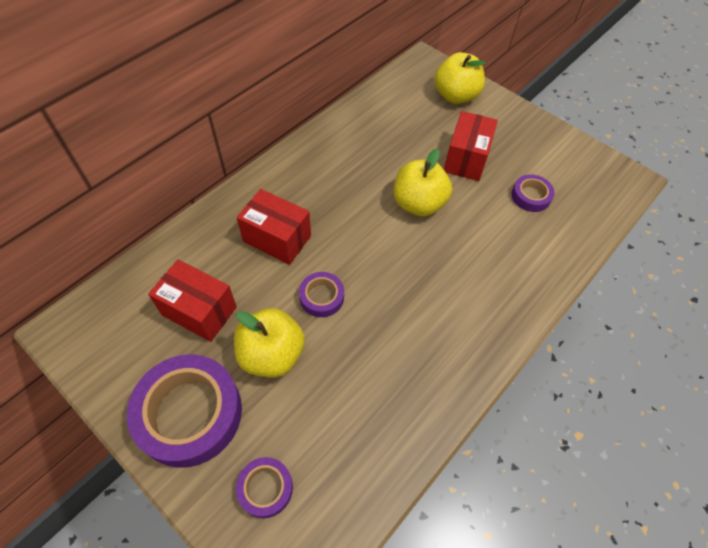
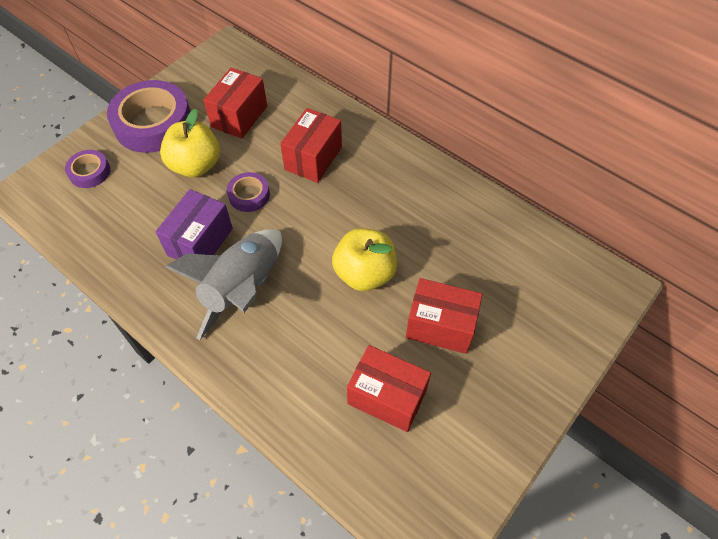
camera: 90 degrees right, 0 degrees up
(382, 342) = (200, 242): none -> purple box
(438, 299) = (243, 289): none -> grey rocket
(455, 96) = (555, 320): yellow apple -> none
(530, 196) = (387, 397): purple tape -> red box

